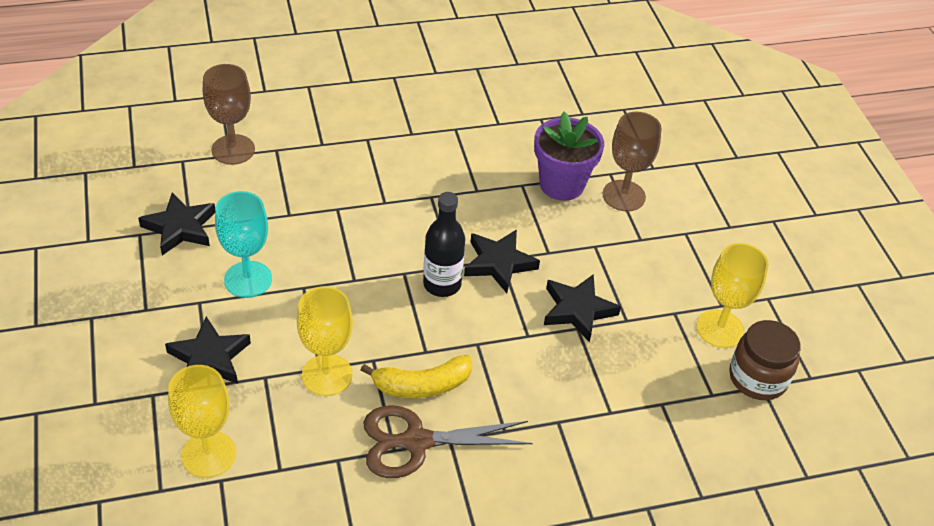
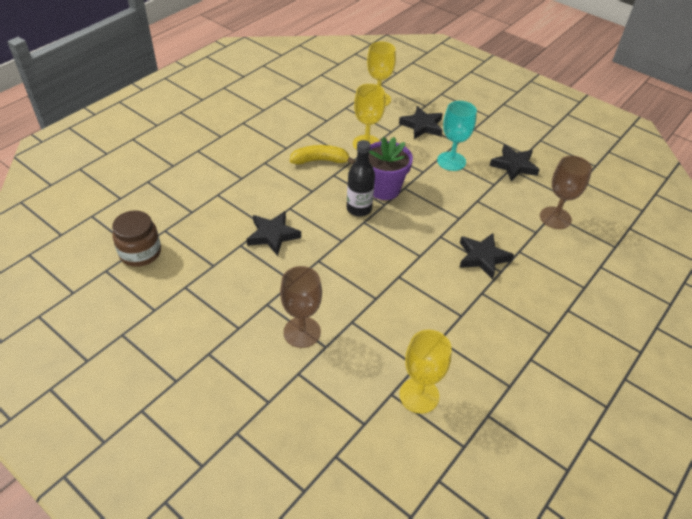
camera: 145 degrees right, 0 degrees up
(415, 442) = (300, 140): brown scissors -> none
(422, 385) = (320, 160): yellow banana -> yellow banana turned 45 degrees clockwise
(499, 263) = (340, 237): black star -> black star (483, 257)
(561, 184) = (351, 314): purple flower pot -> purple flower pot (384, 189)
(720, 329) = (178, 270): yellow goblet -> yellow goblet (419, 395)

